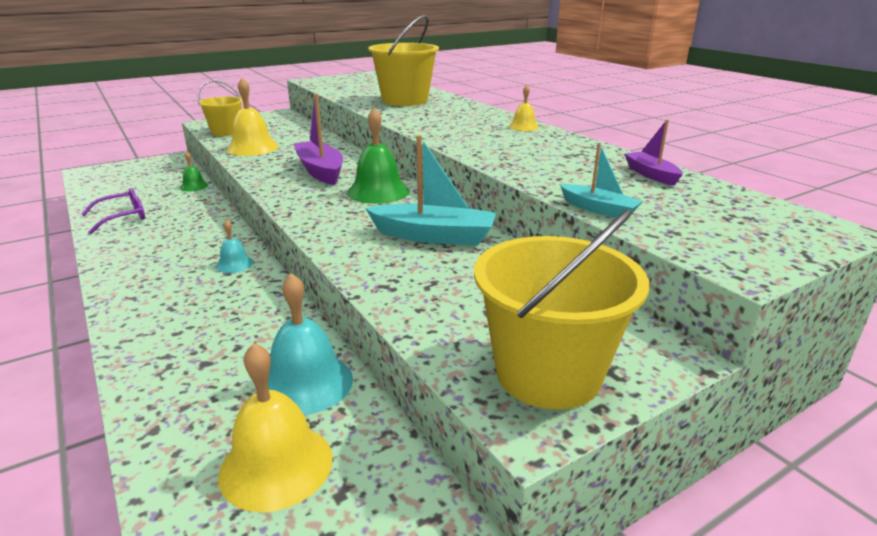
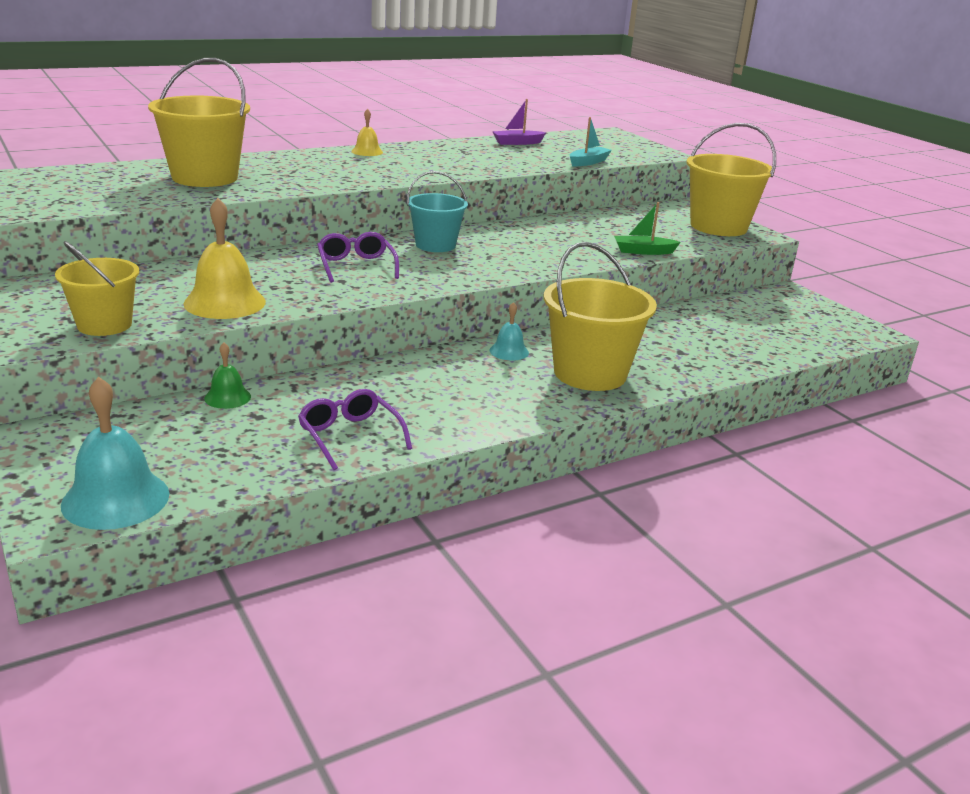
camera: 90 degrees left, 0 degrees up
(173, 301) = (590, 373): none -> yellow bucket
(276, 465) = (769, 325): yellow bell -> none
(306, 383) = (692, 319): turquoise bell -> turquoise bell (115, 499)
(320, 171) = (356, 266): purple boat -> purple glasses
(378, 192) = (435, 245): green bell -> turquoise bucket
(389, 292) = (643, 251): none -> green boat
(434, 236) = (545, 234): turquoise boat -> none

